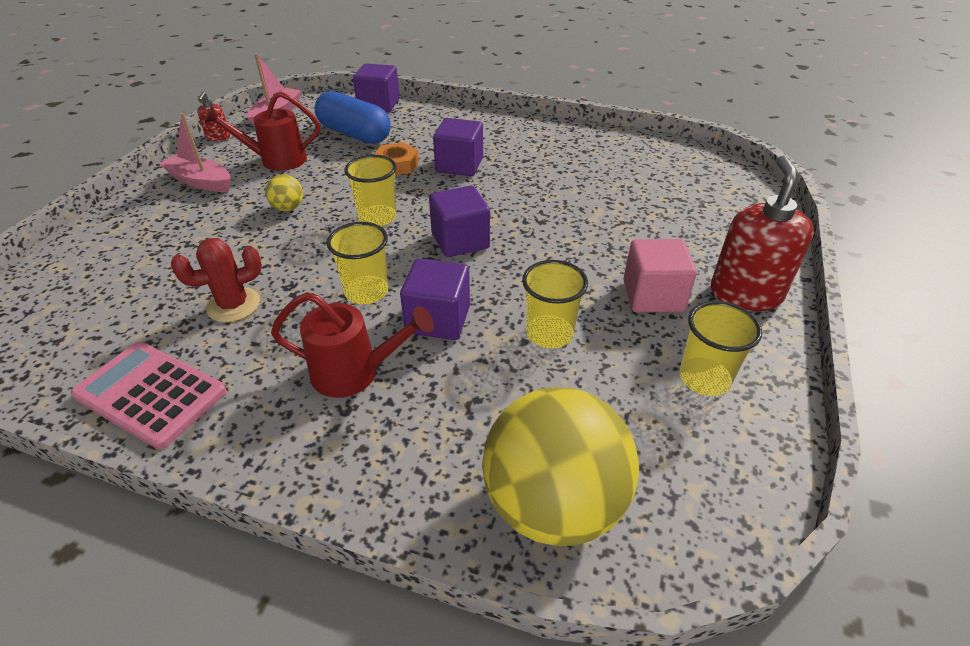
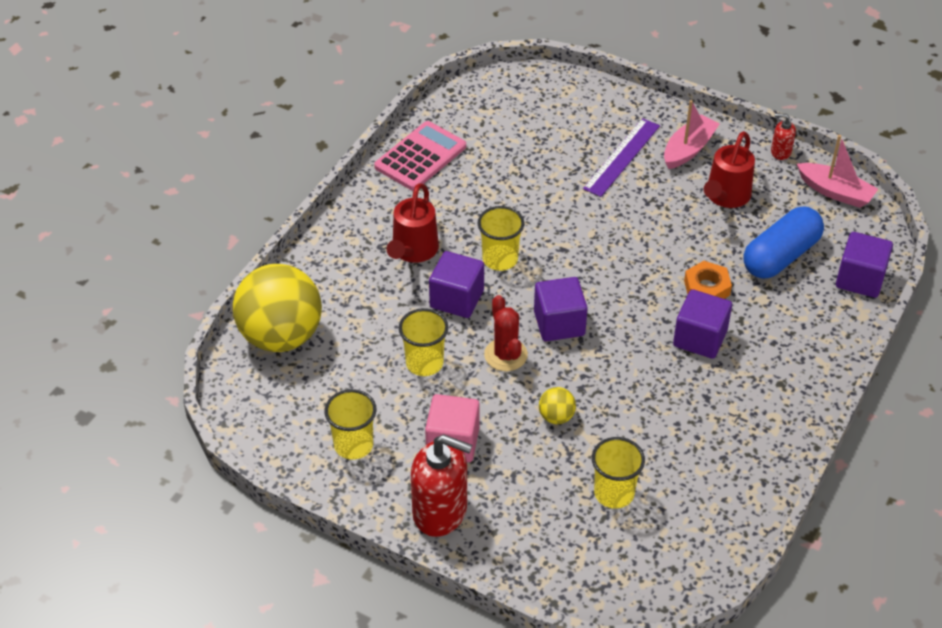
camera: 100 degrees right, 5 degrees up
(202, 219) = (622, 157): none -> purple ruler
(233, 305) = (500, 186): red cactus -> red cactus (505, 355)
(276, 160) = (725, 197): red watering can -> red watering can turned 150 degrees counterclockwise
(288, 208) = (633, 209): yellow ball -> yellow ball (556, 417)
(377, 217) = (607, 269): yellow cup -> yellow cup (614, 493)

